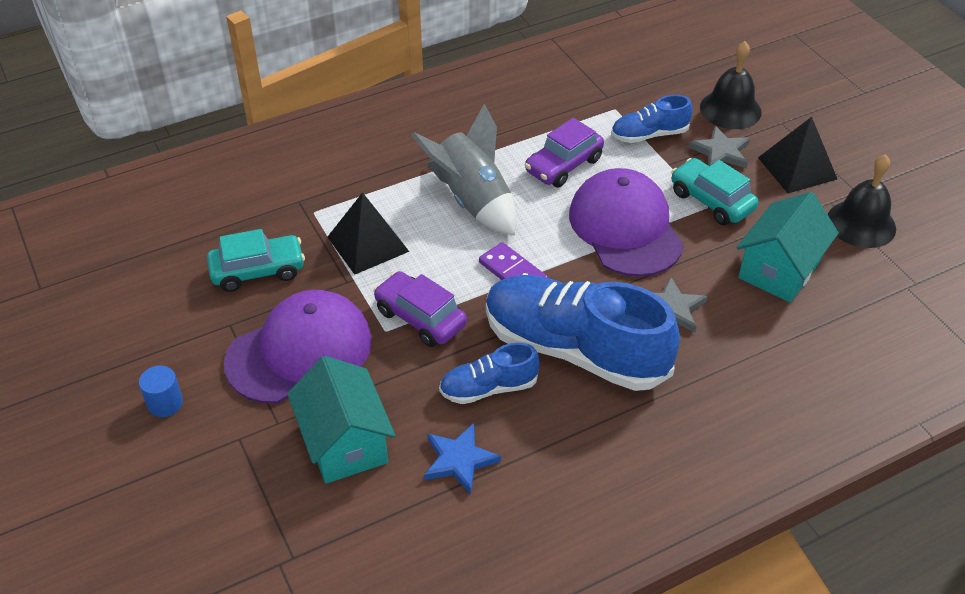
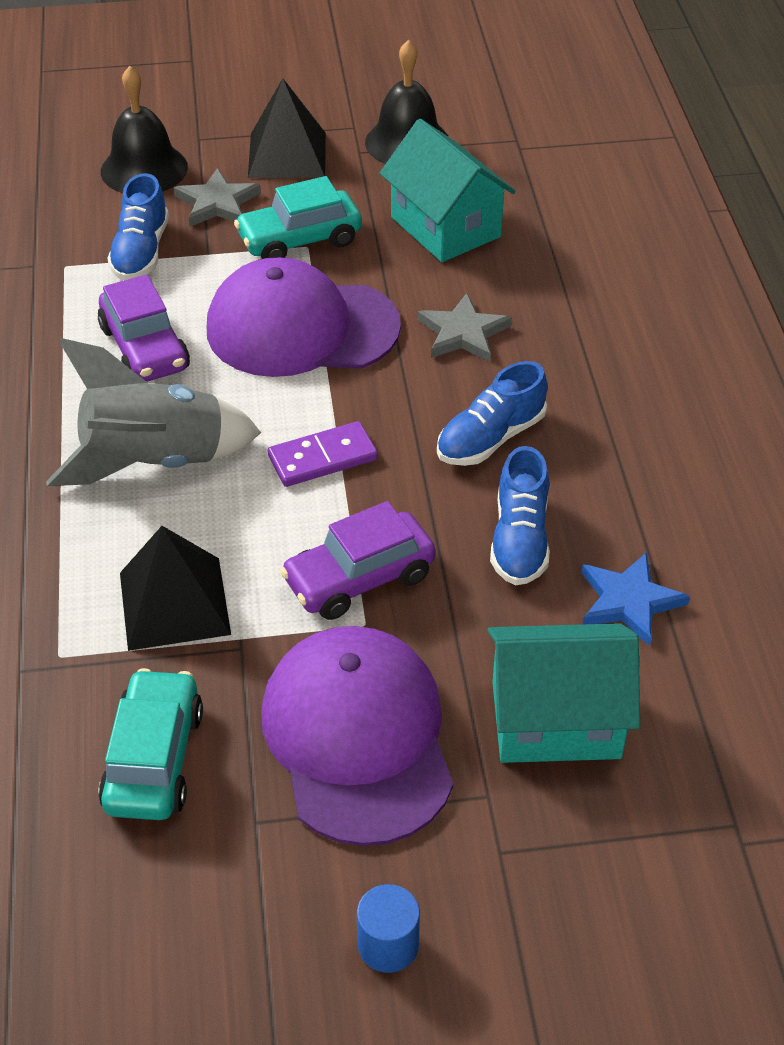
camera: 70 degrees left, 0 degrees up
(574, 349) = (490, 438): blue shoe -> blue shoe, size x0.49

